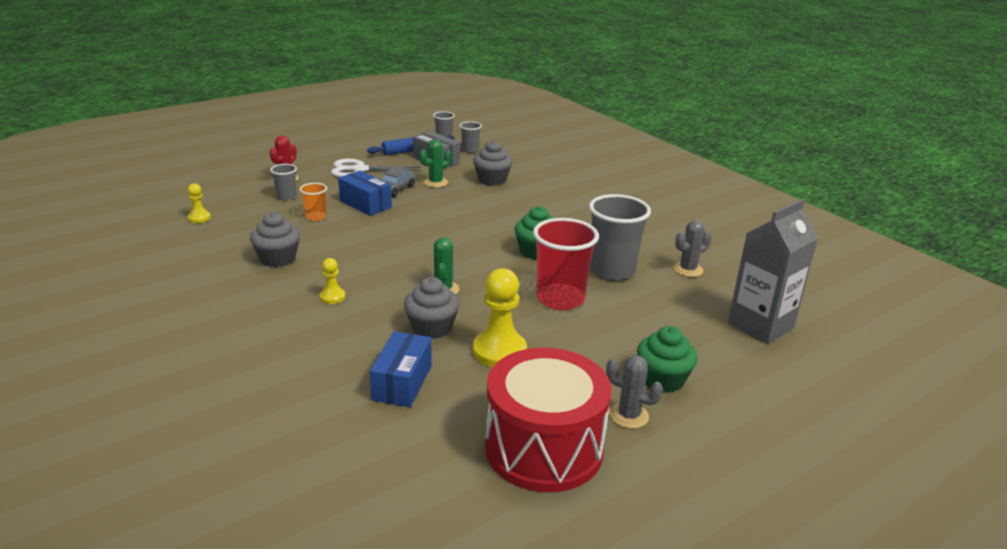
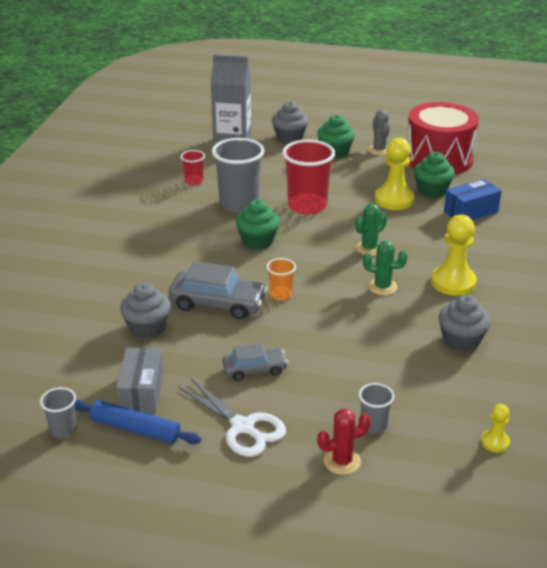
camera: 130 degrees left, 5 degrees up
(316, 217) = (377, 374): orange cup -> orange cup (281, 294)
(332, 297) = (453, 282): yellow pawn -> yellow pawn, size x1.96
(365, 204) = (310, 365): blue box -> none
(432, 328) = (413, 229): grey cupcake -> grey cupcake (289, 138)
(435, 182) = (202, 356): green cactus -> green cactus (382, 287)
(470, 150) = (77, 388): grey cup -> none
(479, 206) = (218, 303): none -> grey car
(480, 388) = (432, 190): none -> green cupcake
(688, 269) = (194, 181): grey cactus -> red cup

